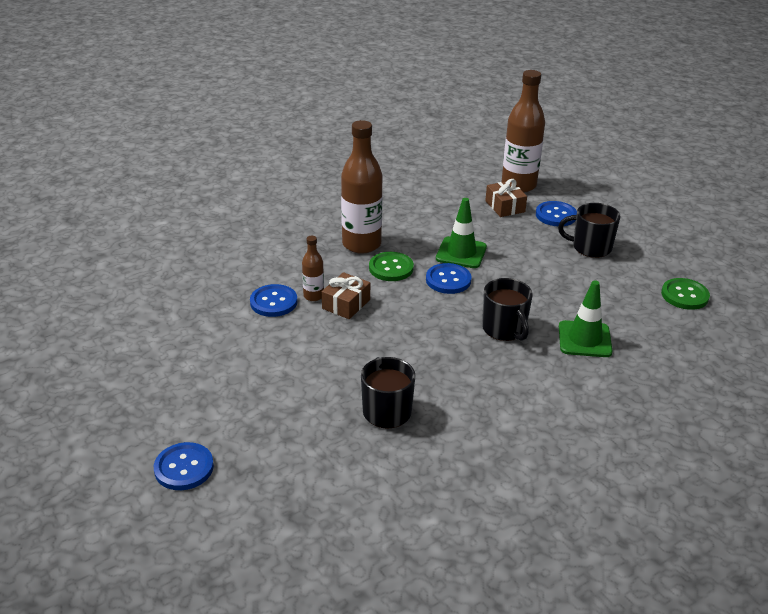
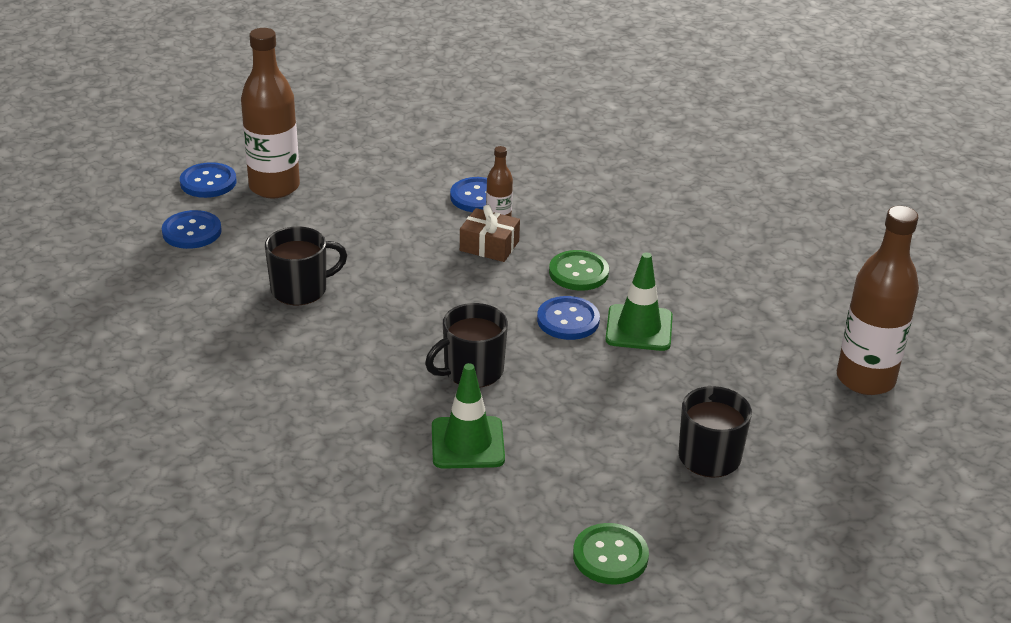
camera: 80 degrees right, 0 degrees up
(361, 244) = (624, 245): brown bottle -> brown bottle (274, 187)
(505, 206) = (789, 366): brown gift -> none
(556, 215) = (790, 419): blue button -> blue button (192, 232)

